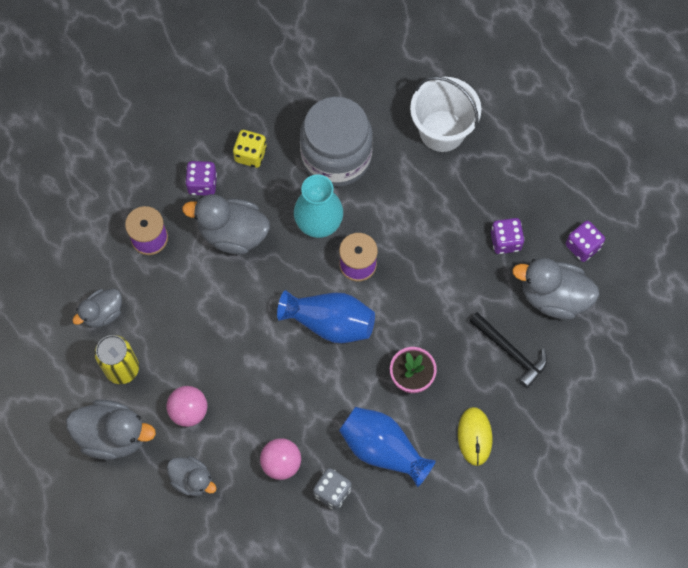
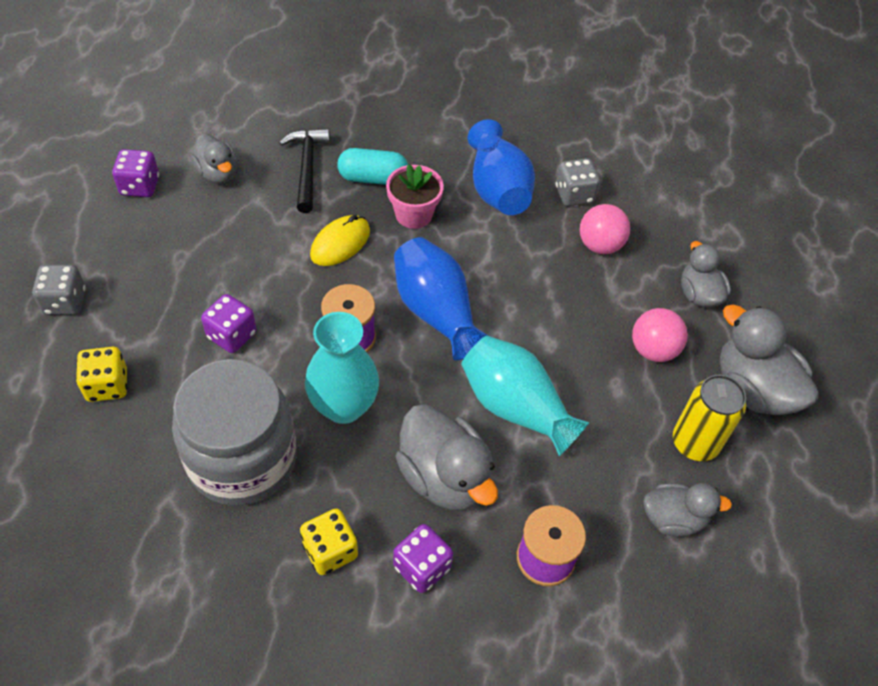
camera: 140 degrees left, 15 degrees down
(232, 304) = (516, 407): none -> turquoise vase
(442, 131) = (107, 385): white bucket -> yellow dice
(464, 382) = (373, 178): none -> turquoise capsule
(474, 436) = (411, 141): yellow mouse -> yellow mouse (340, 243)
(505, 241) = (194, 243): purple dice -> purple dice (232, 335)
(521, 148) = (65, 302): none -> grey dice
(553, 297) = (218, 173): grey duck -> grey duck, size x0.62

